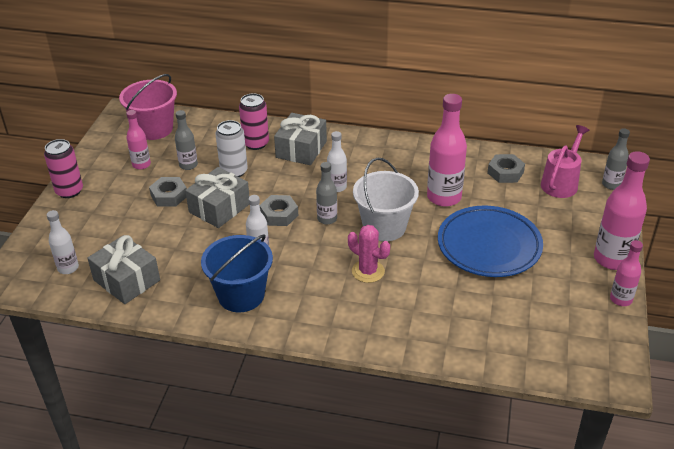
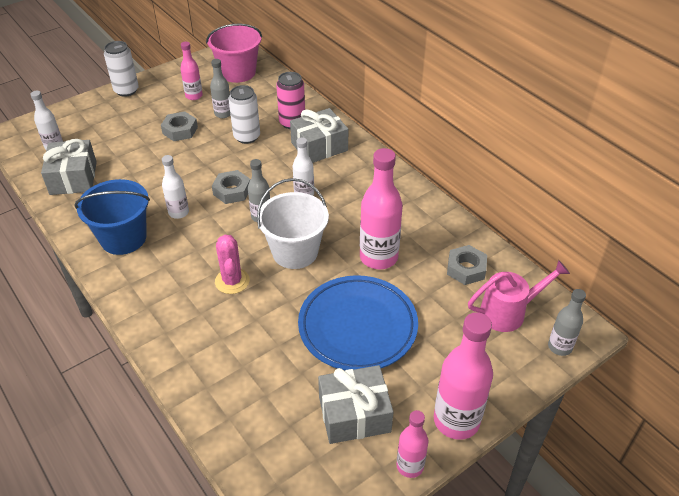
camera: 40 degrees right, 5 degrees up
(69, 191) = (126, 90): pink can -> white can
(219, 208) = (199, 160): grey gift -> grey gift (354, 414)

